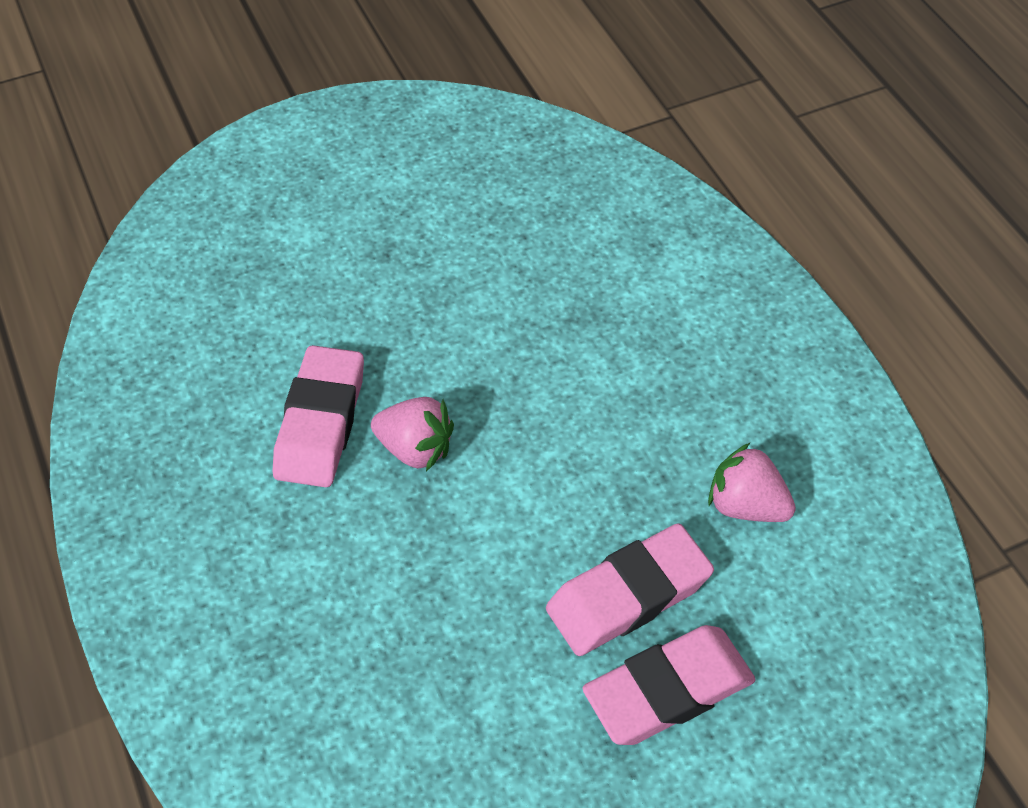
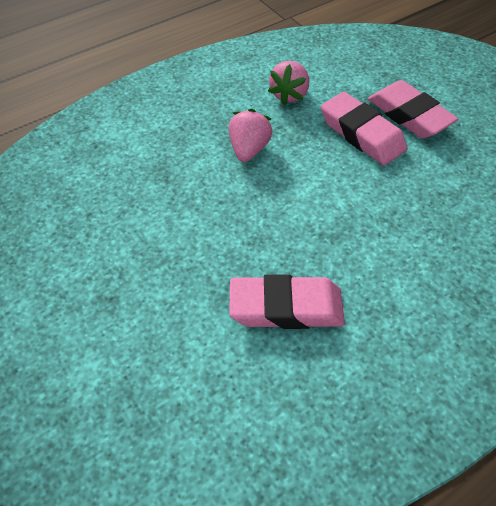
camera: 100 degrees left, 0 degrees up
(415, 448) = (293, 245): pink strawberry -> pink strawberry (249, 149)

